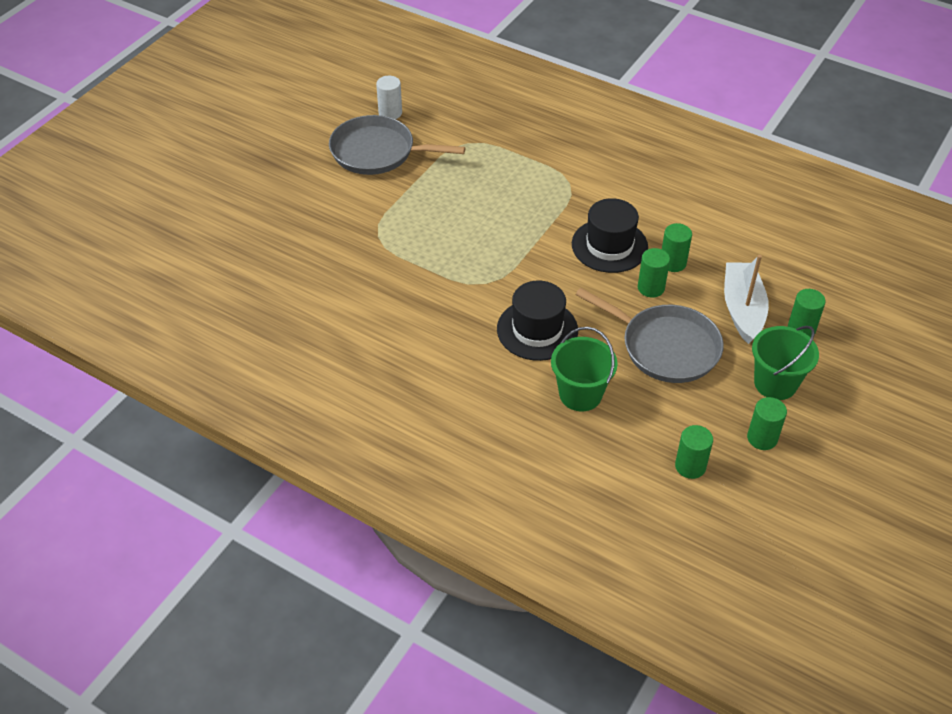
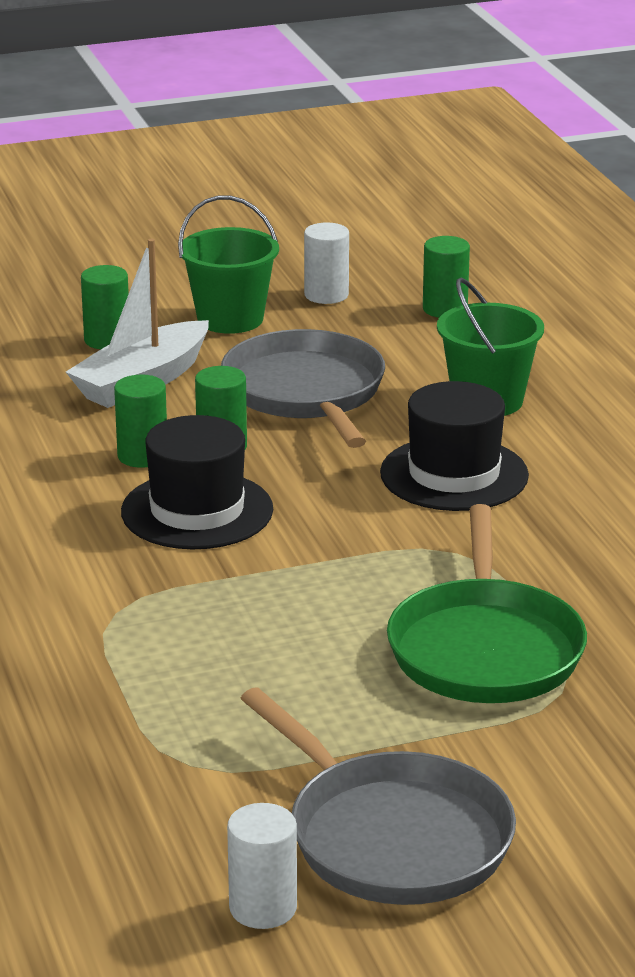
camera: 140 degrees left, 20 degrees down
(424, 240) = (485, 649): none -> green pan
(762, 438) = (326, 295): green cylinder -> white cylinder

